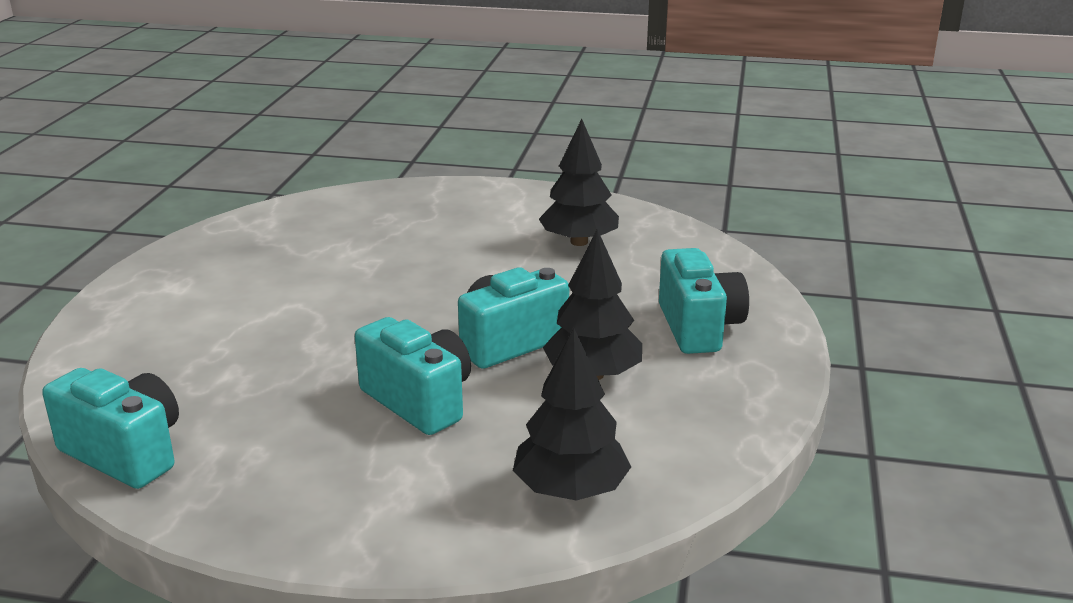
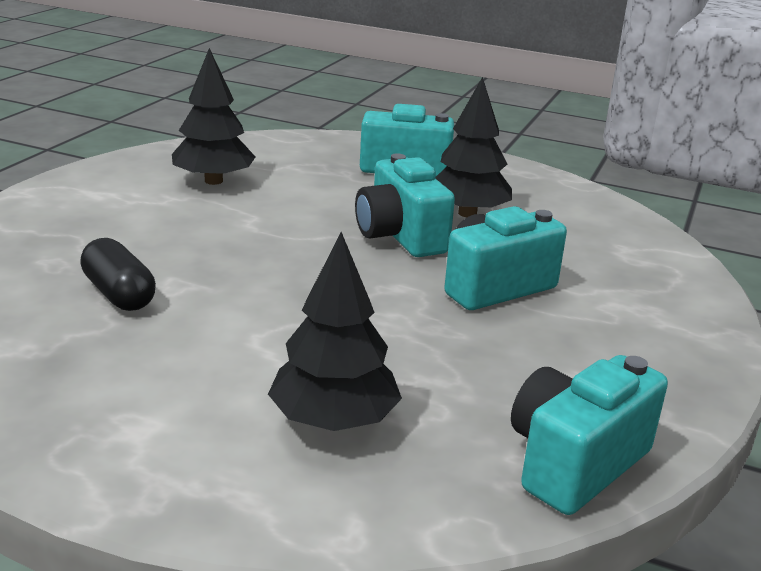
camera: 80 degrees left, 0 degrees up
(346, 247) = (119, 294): none -> black capsule
(570, 490) = (630, 245): black tree -> black tree (333, 421)

